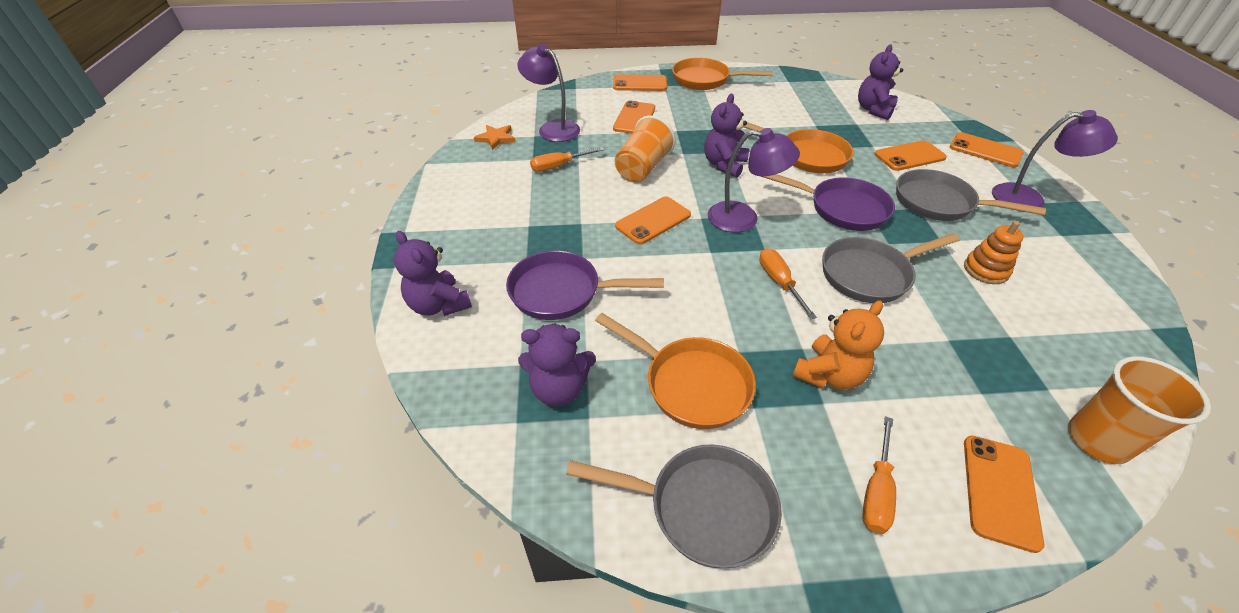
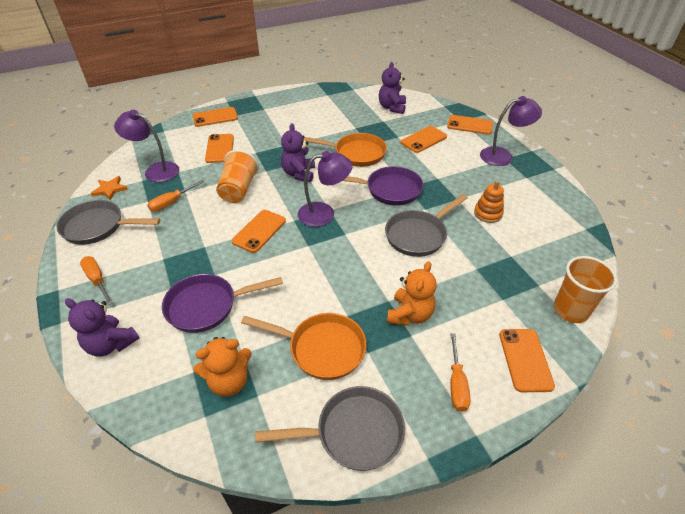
camera: 20 degrees left, 0 degrees up
(559, 388) = (229, 381): purple teddy bear -> orange teddy bear
(705, 80) = (265, 105): orange pan -> none
(779, 282) = (361, 256): orange screwdriver -> orange screwdriver (97, 280)
(939, 203) = (450, 171): grey pan -> grey pan (98, 227)

